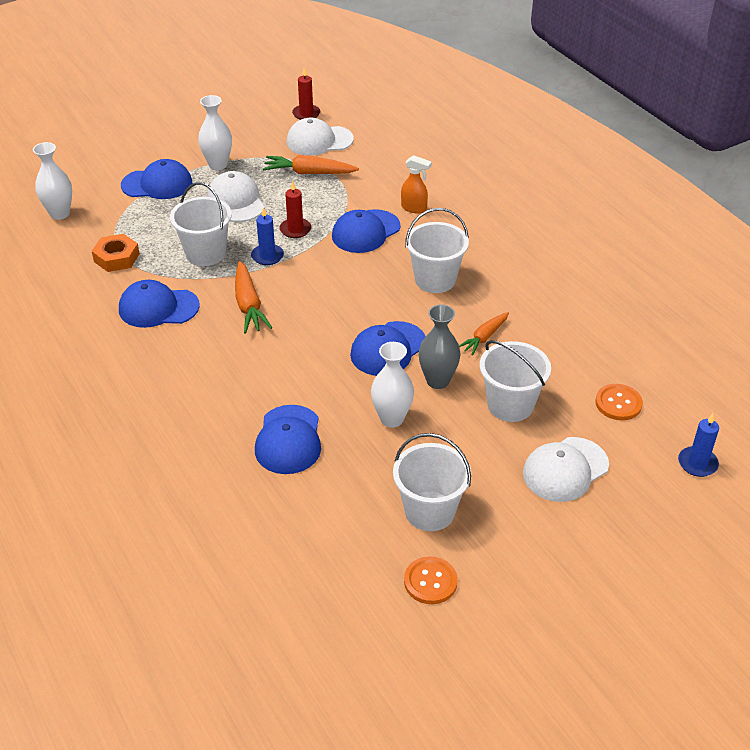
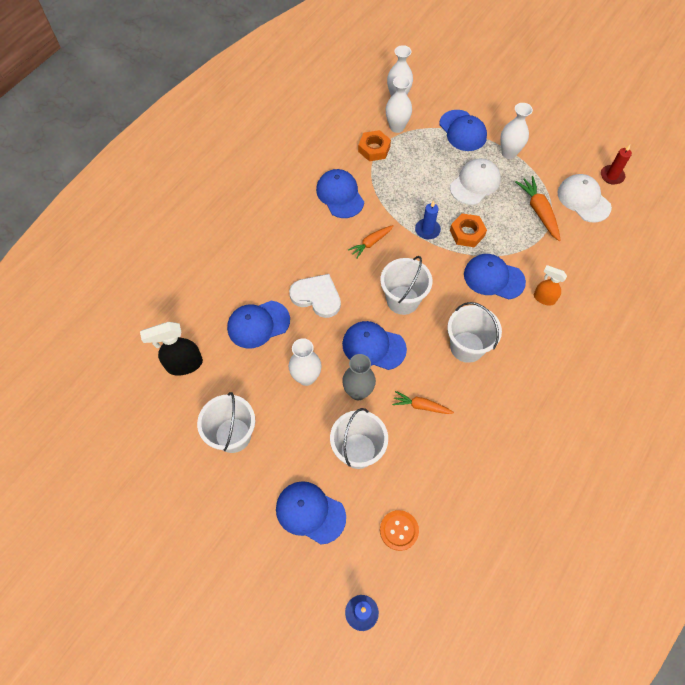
camera: 65 degrees right, 20 degrees up
(102, 229) = (397, 127): none -> white vase
(205, 253) = (408, 193): white bucket -> white bucket (402, 300)
(249, 305) = (371, 243): orange carrot -> orange carrot, size x0.66
(288, 374) = (317, 296): none -> white heart
(295, 229) = (467, 233): red candle -> orange nut
(298, 533) = (184, 364): none -> black spray bottle
(414, 208) = (543, 298): orange spray bottle -> orange spray bottle turned 120 degrees clockwise
(430, 581) = (174, 459): orange button -> none
(565, 469) = (310, 512): white cap -> blue cap

